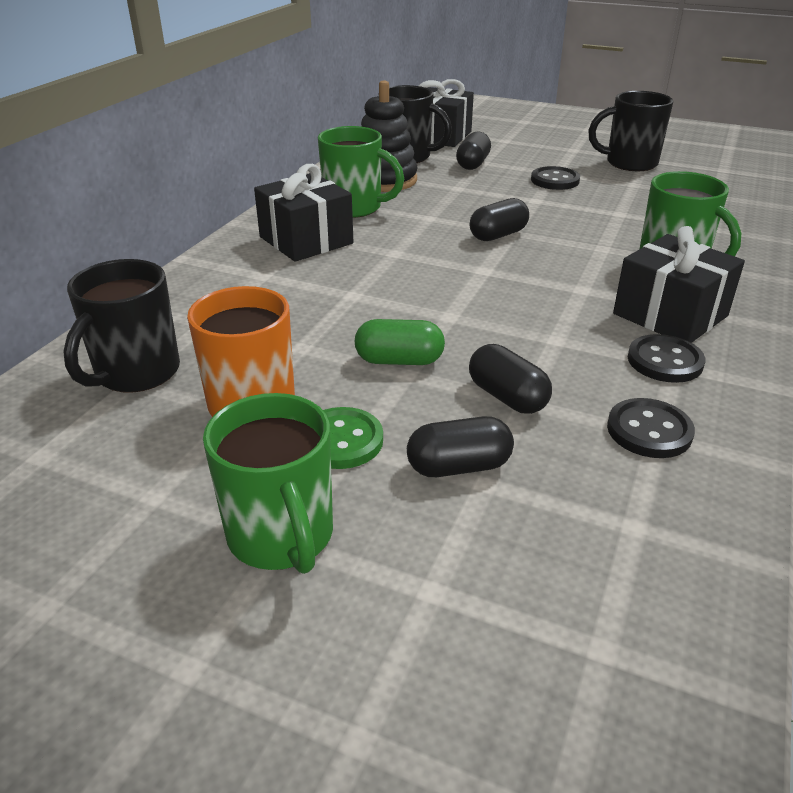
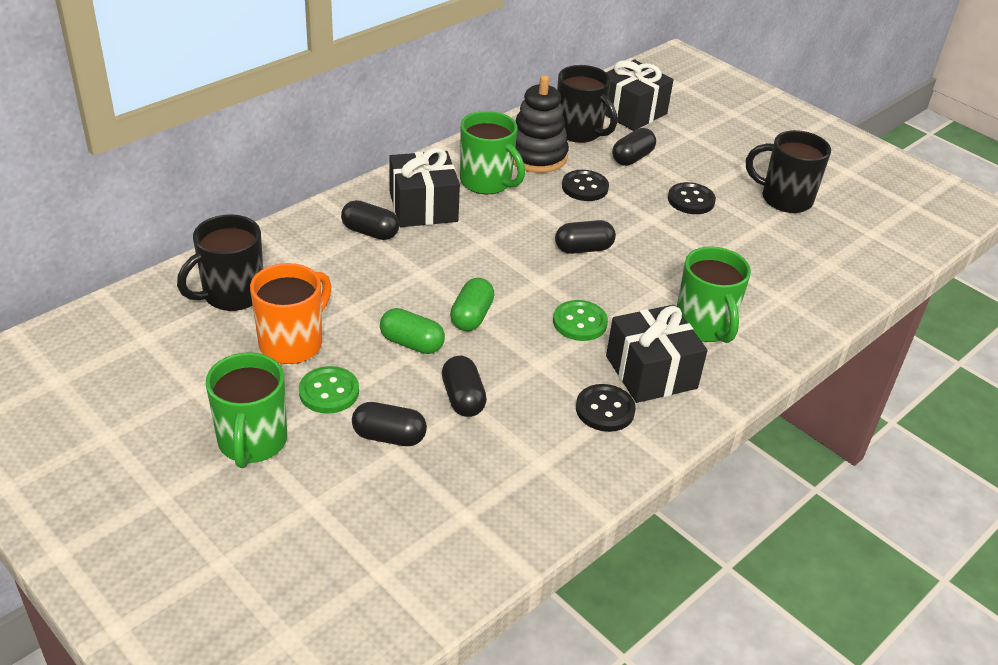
camera: 20 degrees right, 5 degrees up
(265, 273) = (370, 232): none -> black capsule
(442, 317) = (471, 316): none -> green capsule
(557, 293) = (580, 322): none -> green button
(649, 431) = (538, 458): black button -> black button (585, 187)

